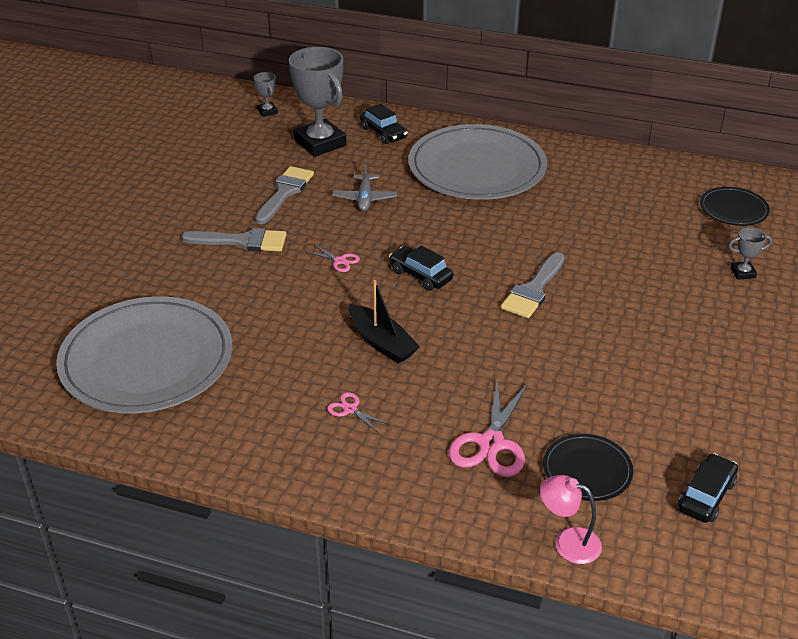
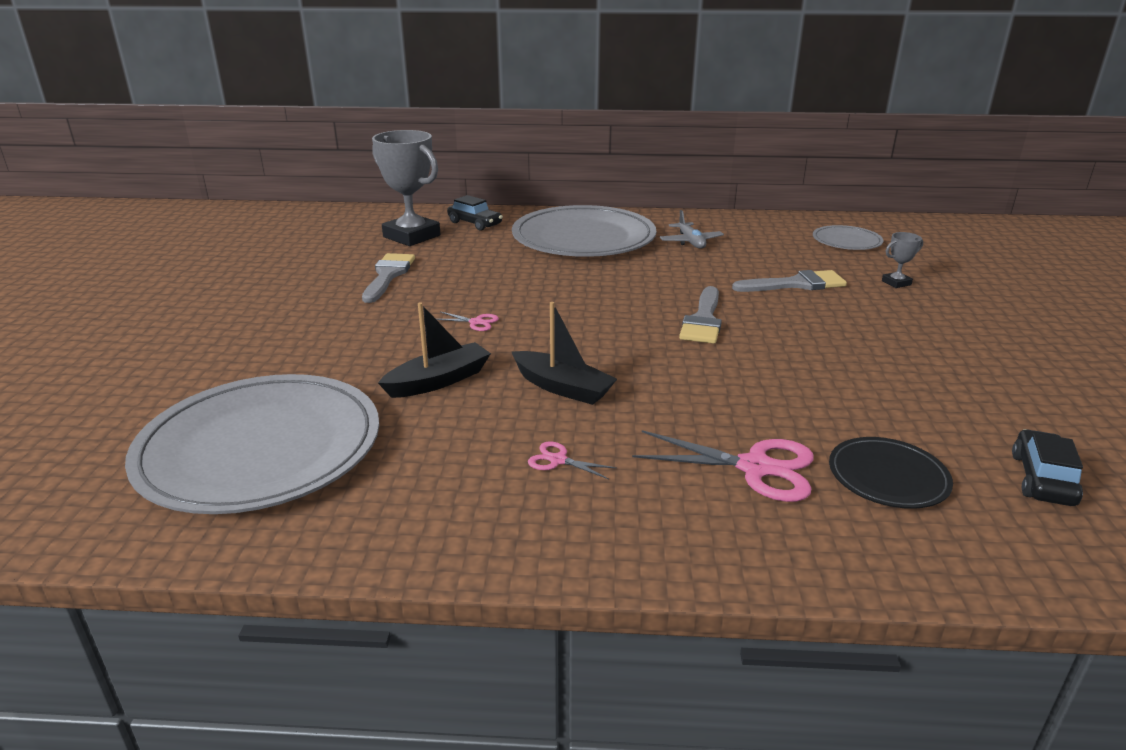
camera: 15 degrees left, 10 degrees down
(242, 241) = (353, 319): grey brush -> grey brush (796, 284)
(267, 111) = (345, 220): grey trophy -> none
(289, 319) = (438, 381): none -> black boat
(365, 198) = (479, 271): grey plane -> grey plane (690, 242)
(420, 275) = (574, 323): black car -> none
(491, 443) = (755, 468): pink scissors -> pink scissors turned 75 degrees counterclockwise
(568, 542) = (930, 563): pink lamp -> none
(733, 209) = (846, 241): black plate -> grey plate

